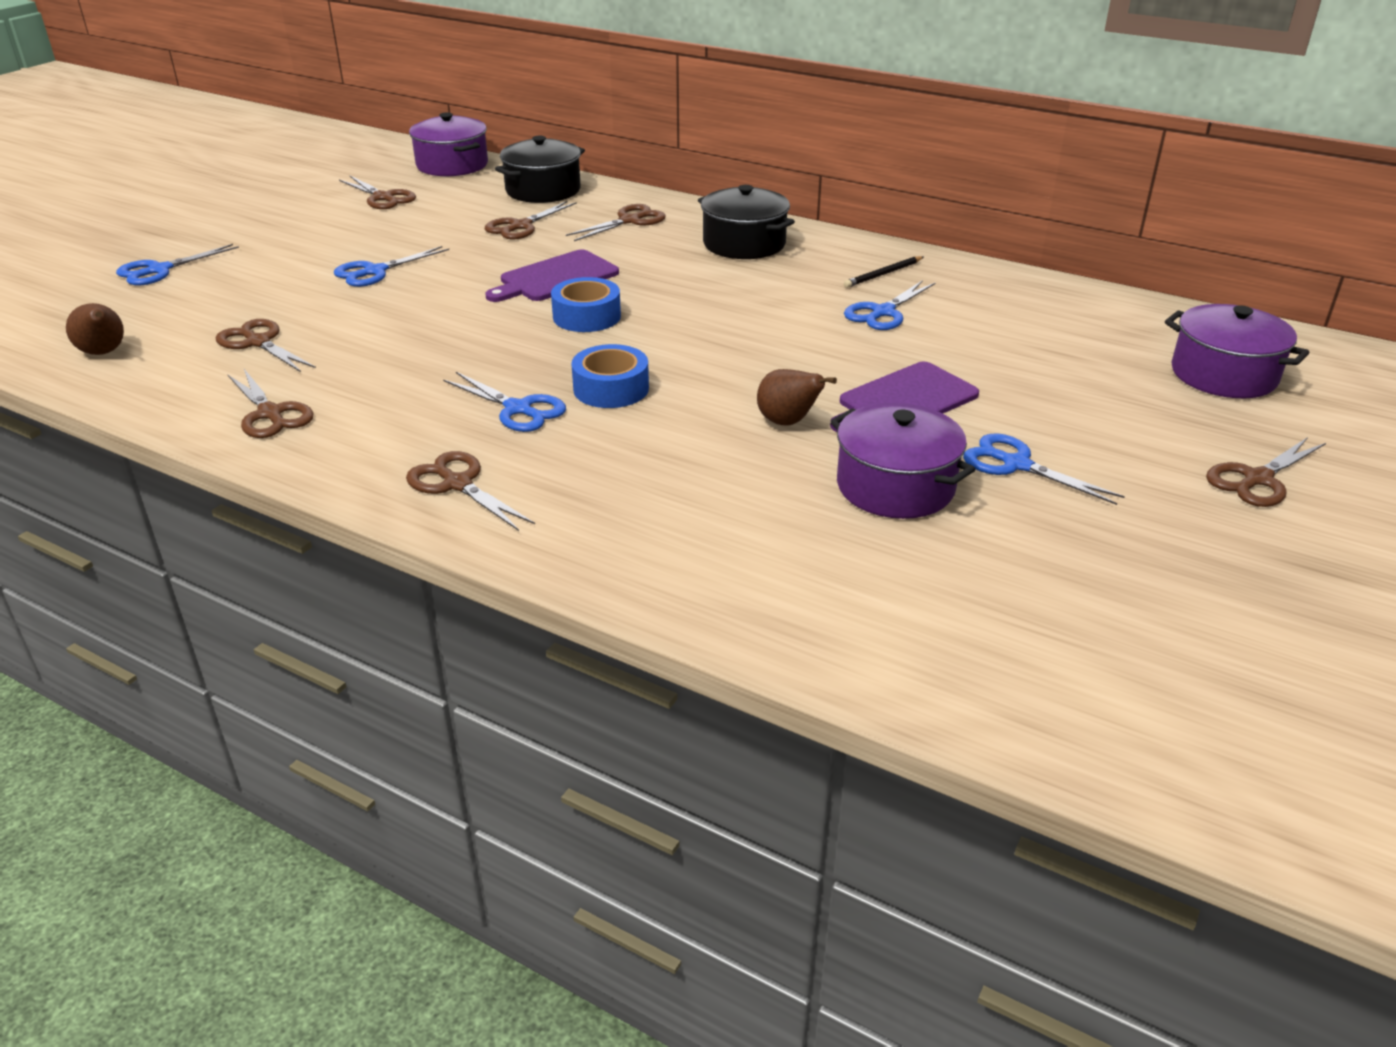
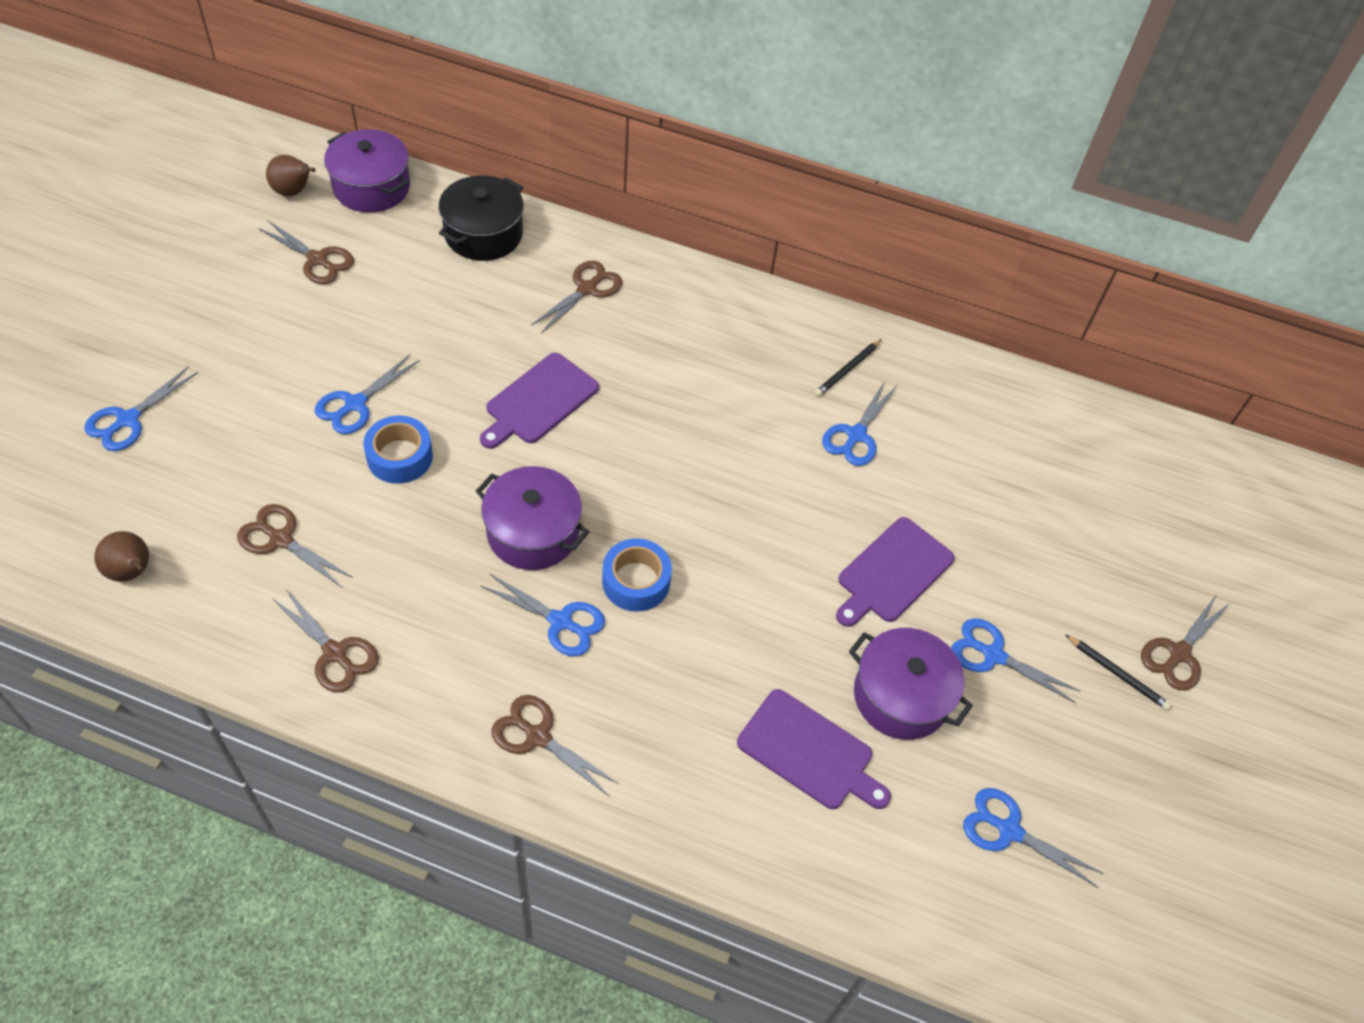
camera: 15 degrees left, 20 degrees up
(521, 226) = (479, 307): brown scissors -> none
(587, 316) = (586, 466): blue tape -> blue tape (400, 457)
(744, 244) = (708, 325): black pot -> none
(772, 519) = (809, 752): none -> purple cutting board
(788, 422) = (800, 616): brown pear -> brown pear (293, 192)
(1016, 602) = (1009, 830): none -> blue scissors
(1175, 489) = (1117, 674): none -> black pencil
(1223, 375) = (1150, 507): purple pot -> purple pot (533, 532)

